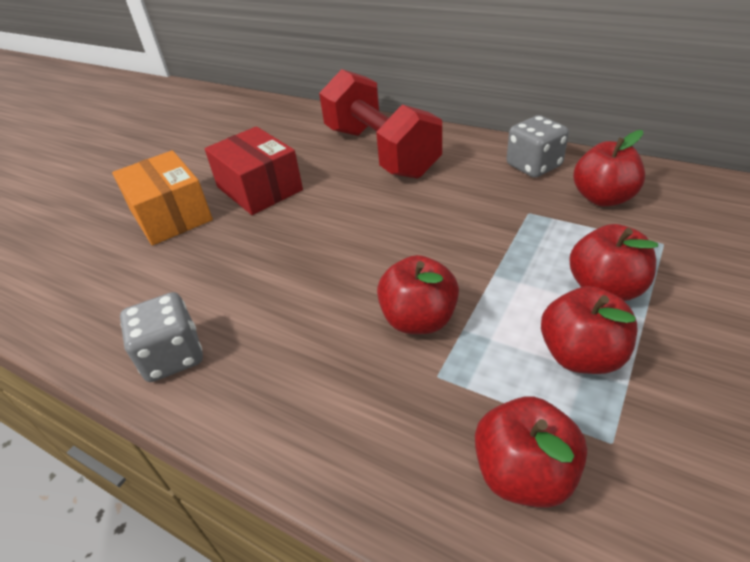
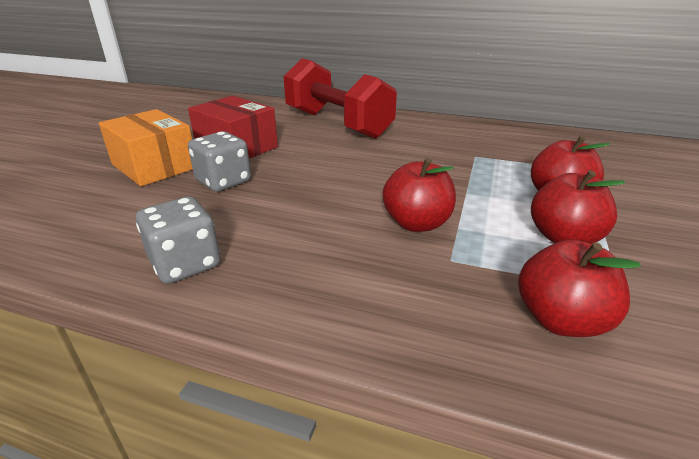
camera: 15 degrees left, 10 degrees down
(533, 166) = (465, 130): grey dice -> grey dice (223, 181)
(603, 198) = (527, 146): red apple -> none

